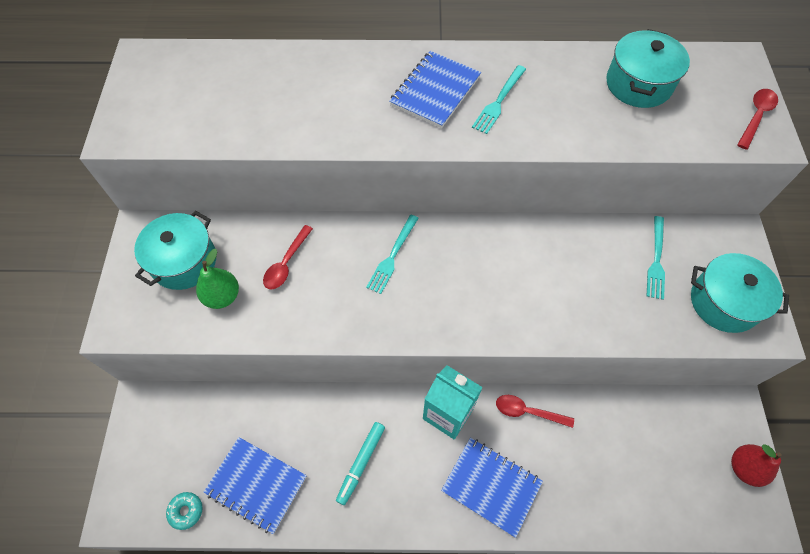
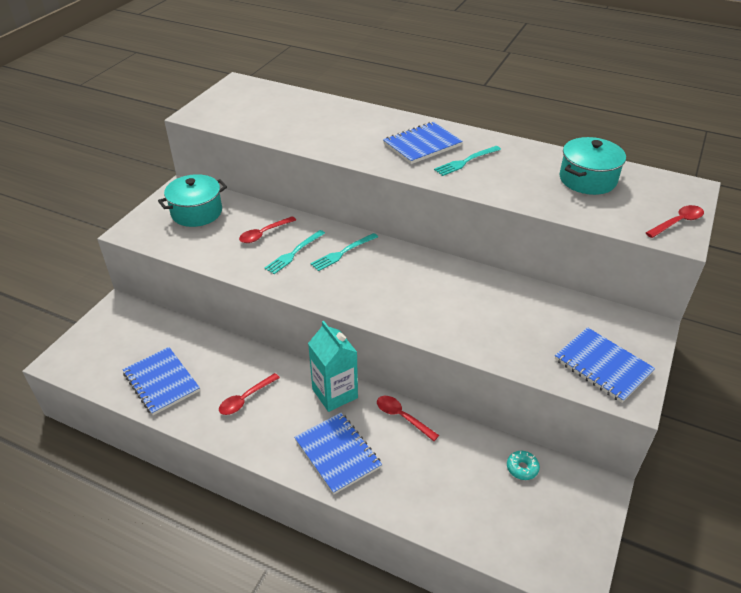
camera: 25 degrees right, 20 degrees down
(186, 511) = (103, 378): turquoise donut -> turquoise donut (522, 468)
(222, 296) = (208, 238): green pear -> none
(361, 463) = (245, 399): turquoise marker -> red spoon
(656, 260) = (559, 320): turquoise fork -> turquoise fork (294, 253)
(724, 302) = (602, 366): turquoise pot -> blue notebook
(744, 468) = (580, 534): red pear -> none

